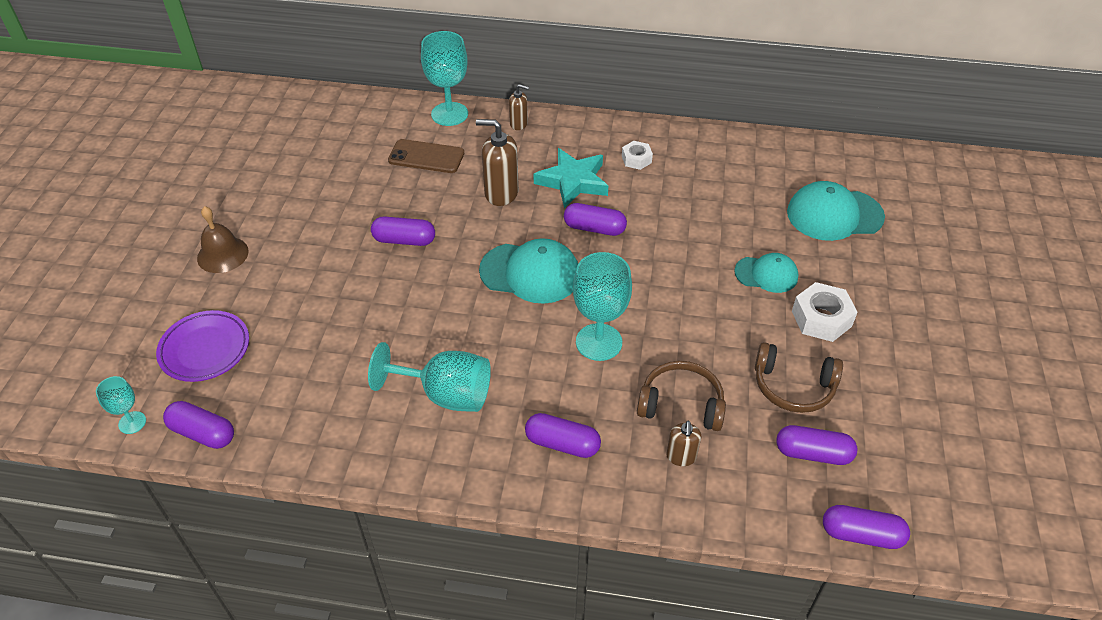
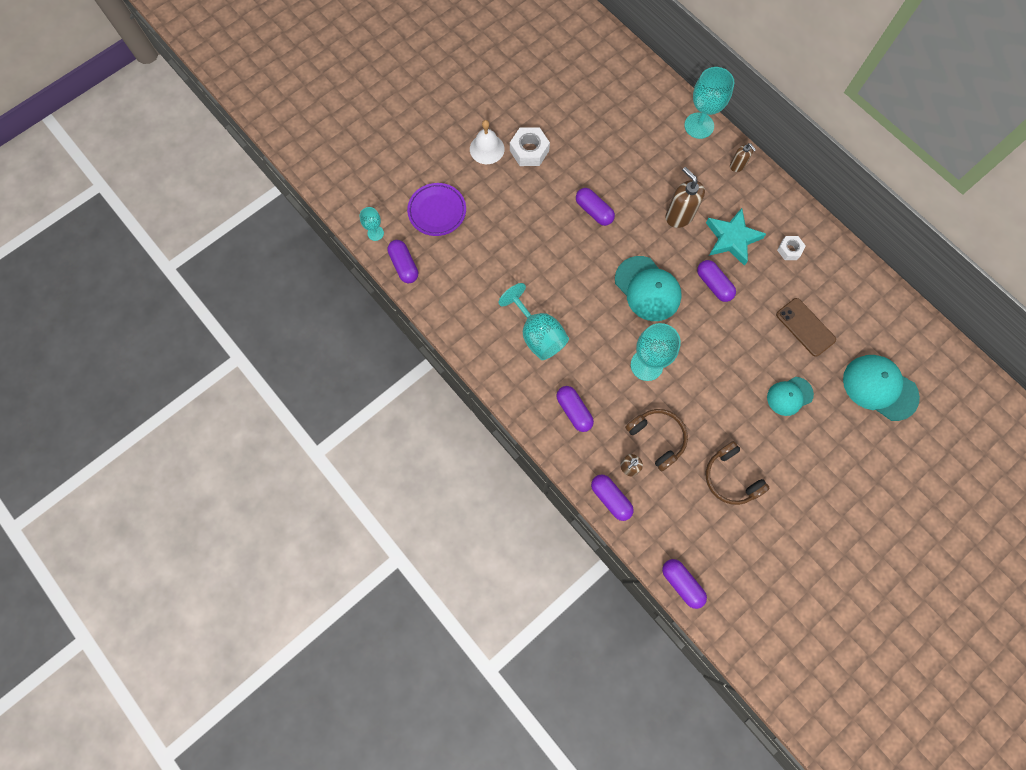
camera: 40 degrees right, 25 degrees up
(222, 254) = (487, 149): brown bell -> white bell
(426, 157) = (656, 153): brown phone -> brown phone (805, 327)
(766, 274) = (789, 396): turquoise cap -> turquoise cap turned 105 degrees clockwise
(813, 453) = (701, 523): purple capsule -> purple capsule (610, 498)
(821, 318) = (792, 450): white nut -> white nut (529, 151)

